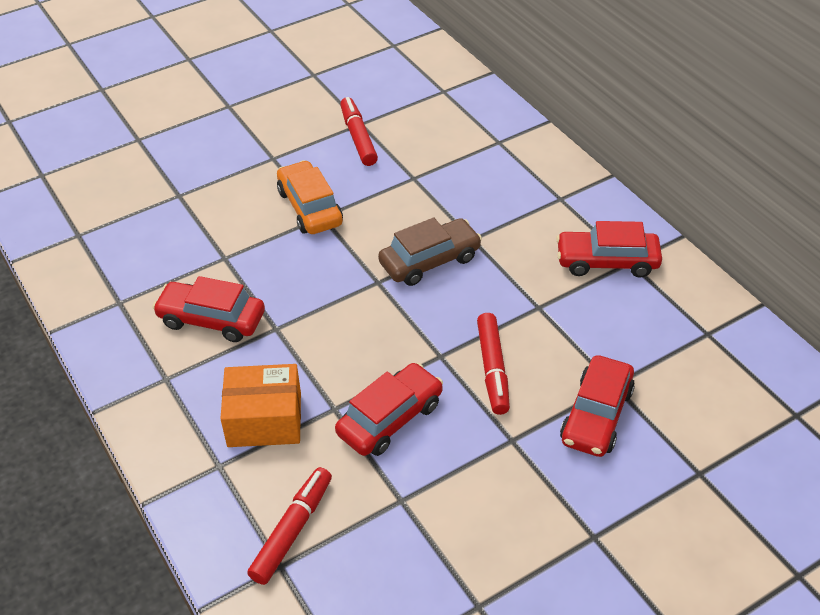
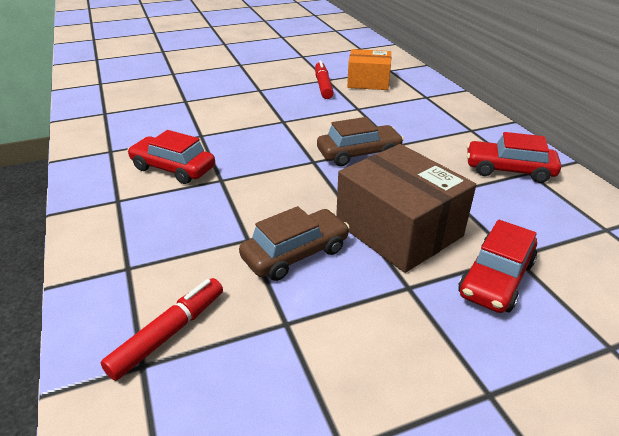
camera: 10 degrees right, 10 degrees down
(264, 419) = (184, 239): orange box -> orange box (368, 82)
(310, 207) = (275, 116): orange car -> none
(390, 419) = (295, 254): red car -> brown car
(492, 369) = (398, 229): red marker -> brown box

